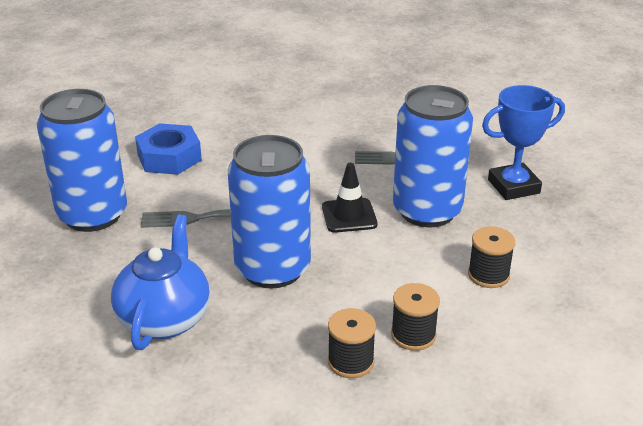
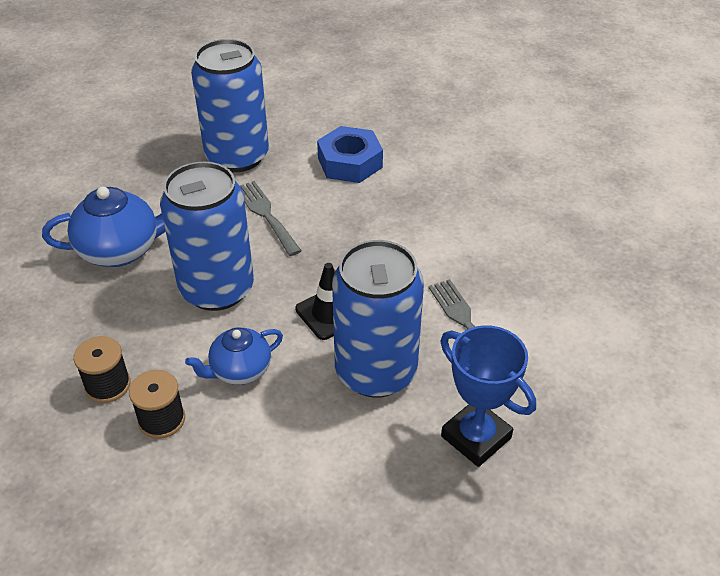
camera: 65 degrees right, 10 degrees up
(383, 278) = (240, 370): none -> blue teapot
(488, 275) = (286, 456): black spool -> none

